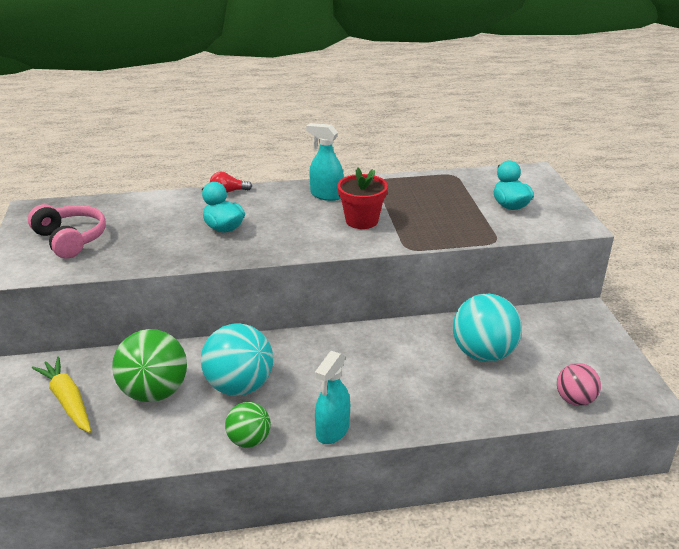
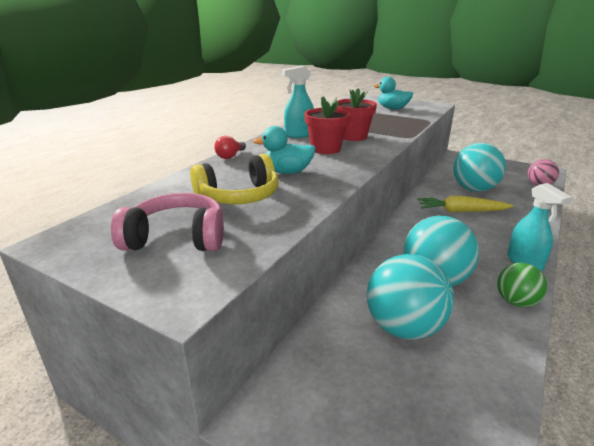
camera: 50 degrees left, 5 degrees down
(68, 401) = (366, 396): yellow carrot -> yellow carrot (461, 211)
(153, 230) = (239, 196): none -> yellow headphones
(154, 392) = (404, 328): green ball -> turquoise ball
(304, 221) = (325, 149): none -> red flower pot

